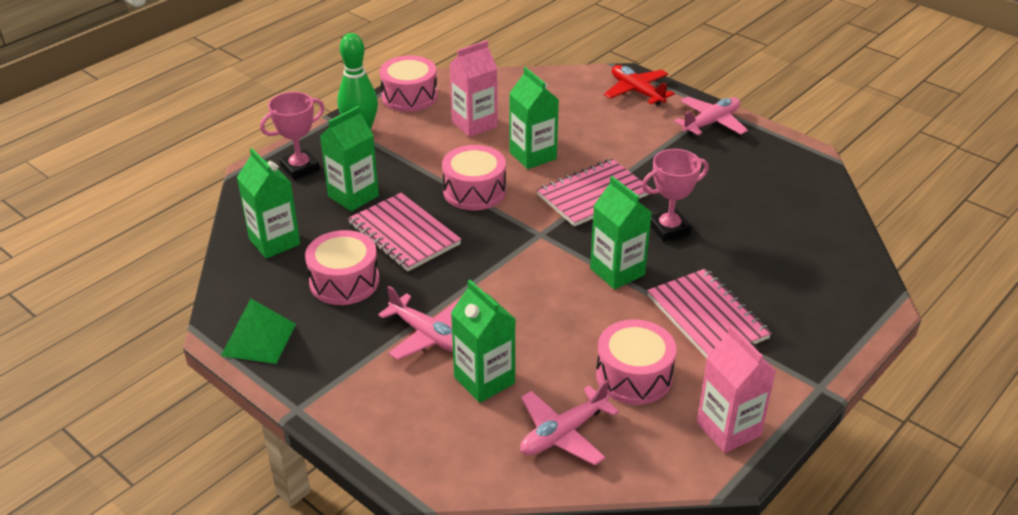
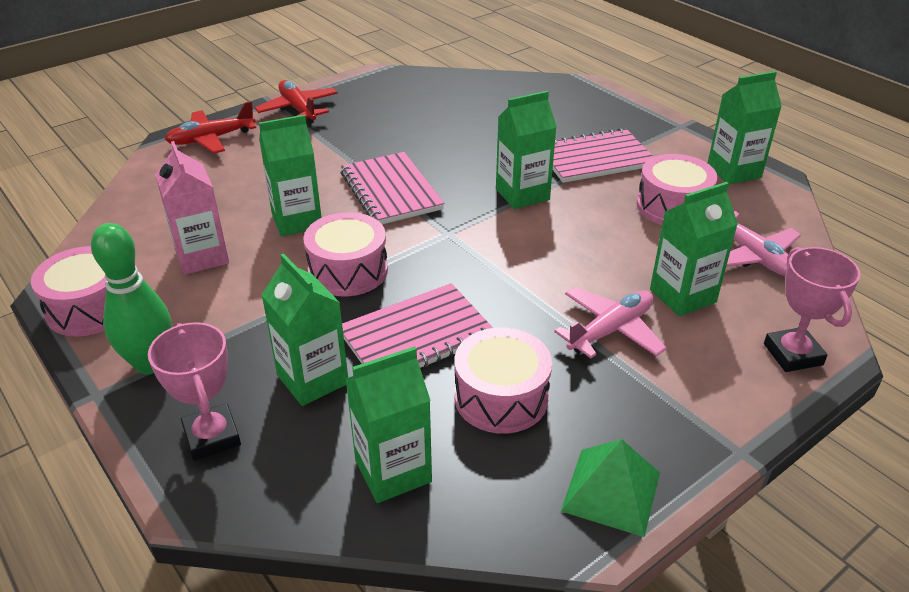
camera: 80 degrees left, 0 degrees up
(669, 229) = (463, 157): pink trophy -> pink trophy (793, 354)
(711, 123) = (298, 109): pink plane -> red plane
(728, 429) = (733, 171): pink carton -> green carton

